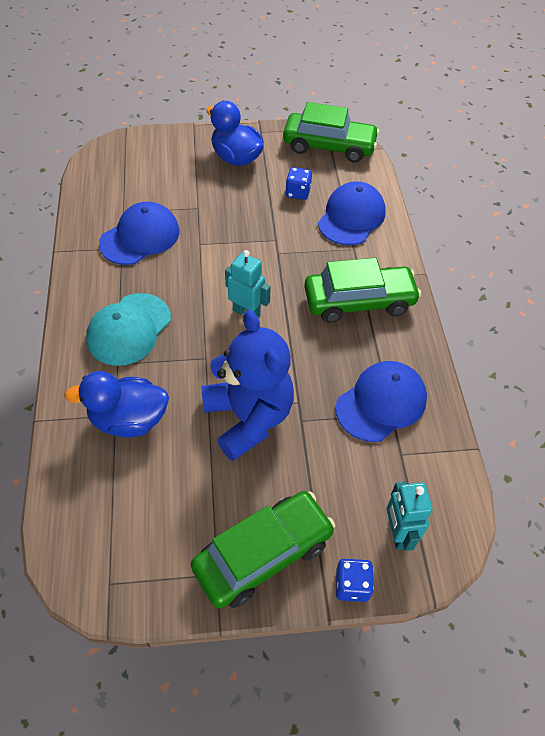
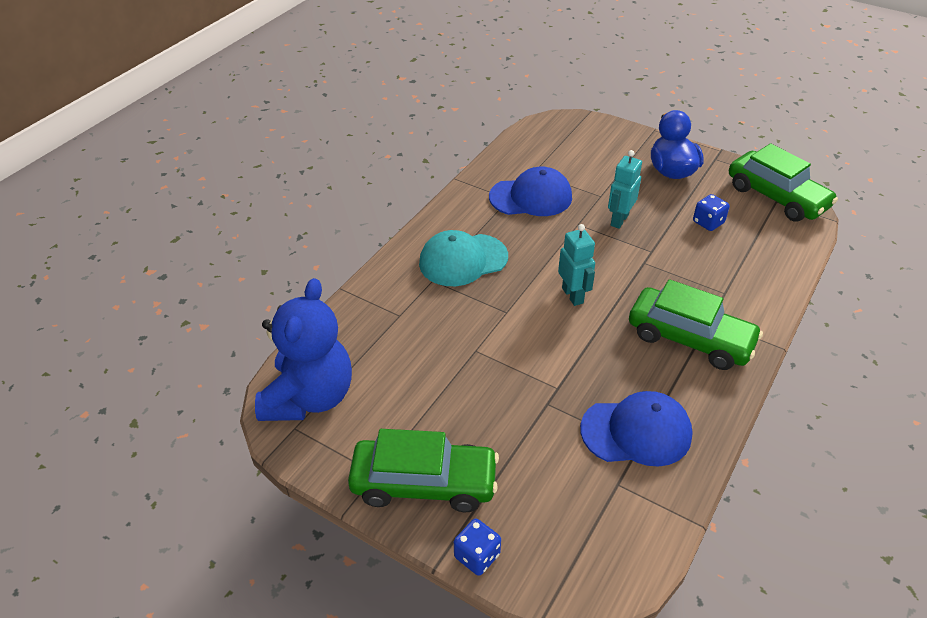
camera: 40 degrees right, 10 degrees down
(128, 420) = (406, 324): blue duck -> none
(248, 418) = (502, 375): blue teddy bear -> blue teddy bear (309, 397)
(351, 217) = (746, 265): blue cap -> none
(397, 533) = (555, 544): turquoise robot -> turquoise robot (619, 220)

